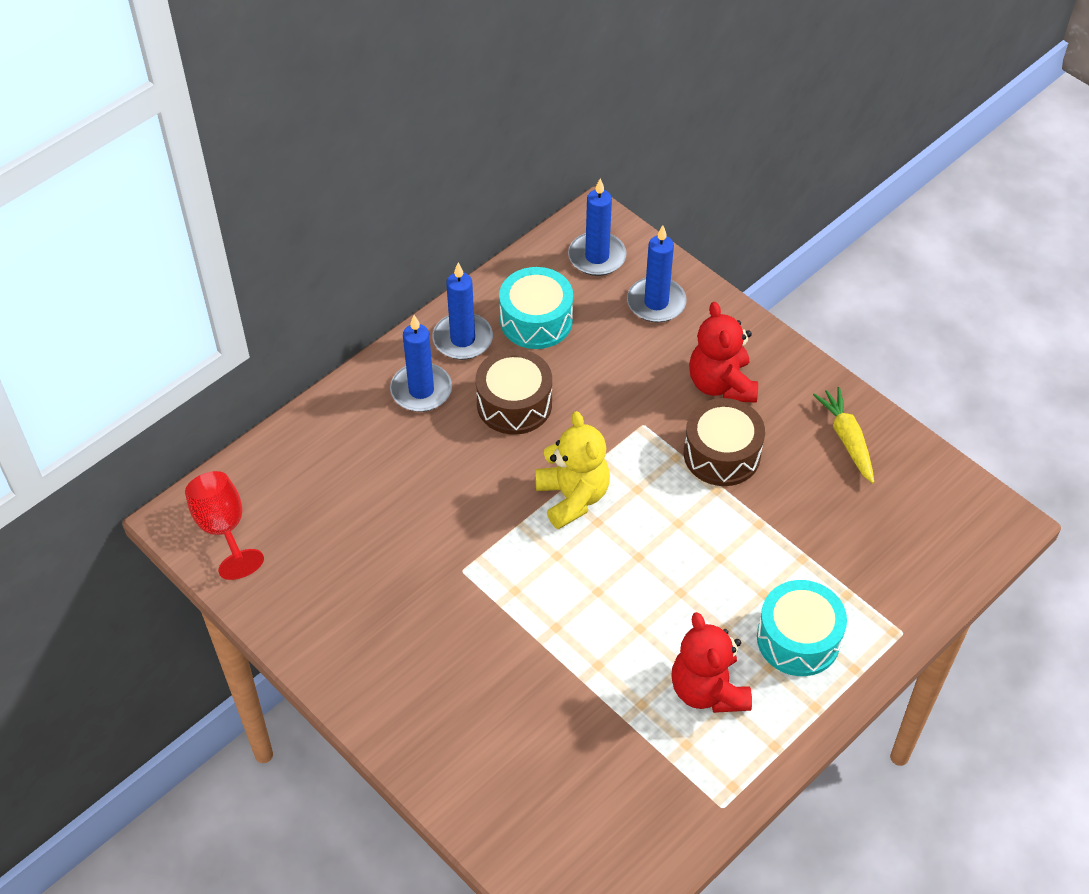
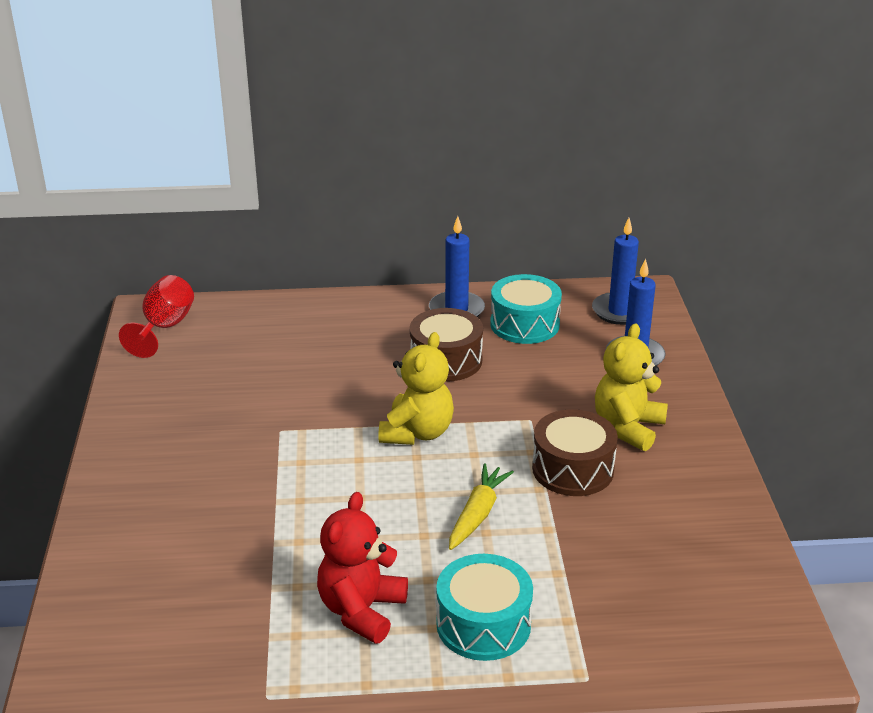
camera: 40 degrees right, 20 degrees down
(421, 390) = (390, 322): blue candle -> none
(721, 384) = (628, 428): red teddy bear -> yellow teddy bear
(847, 439) = (700, 517): yellow carrot -> yellow carrot (477, 514)

